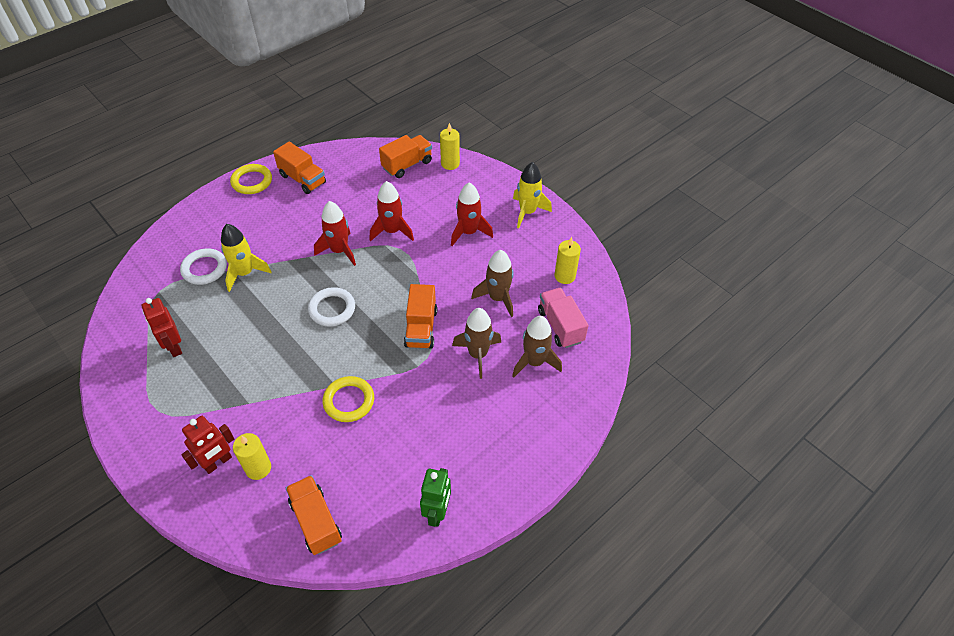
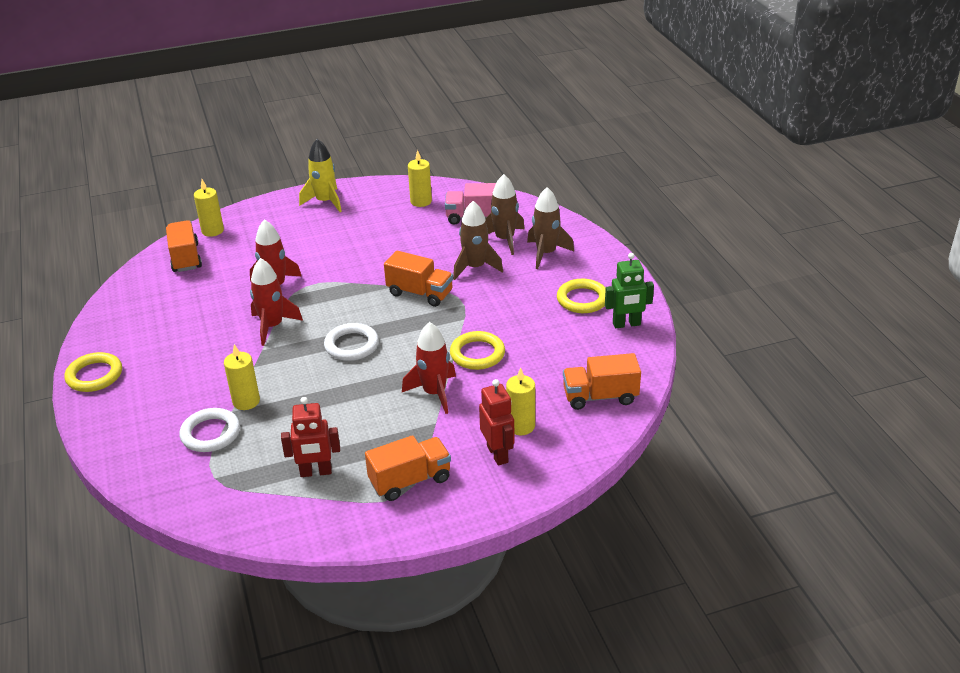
camera: 65 degrees left, 15 degrees down
(245, 273) = (246, 401): yellow rocket -> yellow candle
(303, 179) = (132, 335): orange truck -> orange truck (410, 480)
(437, 512) = (626, 324): green robot -> green robot turned 135 degrees clockwise
(463, 460) = (582, 299): none -> yellow ring
(468, 232) = (321, 240): red rocket -> red rocket (434, 393)
(497, 298) = (418, 242): brown rocket -> brown rocket (546, 253)

